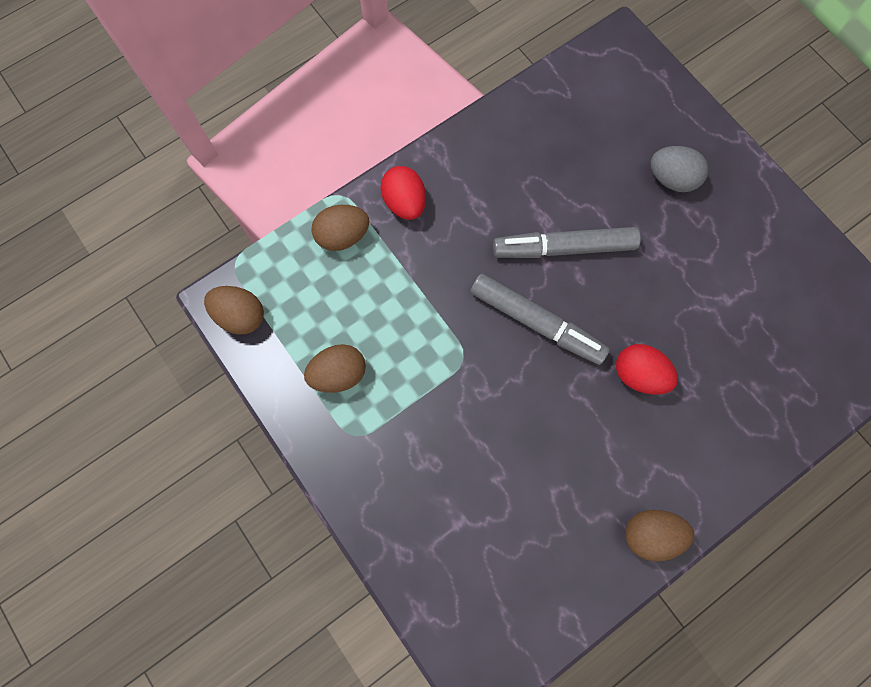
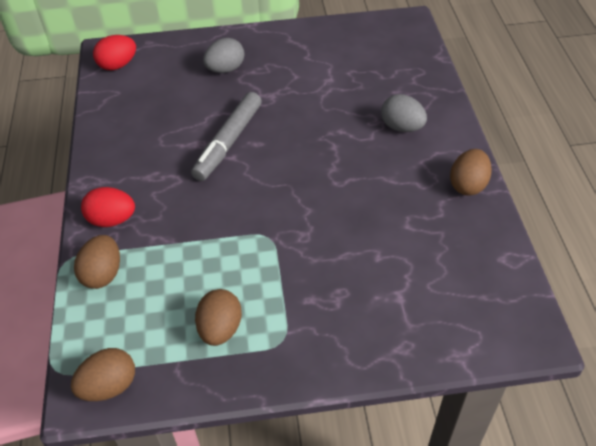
camera: 60 degrees left, 25 degrees down
(536, 322) = (272, 181): grey marker -> none
(639, 374) = (350, 143): red egg -> red egg (118, 65)
(698, 420) = (401, 127): none -> grey egg

